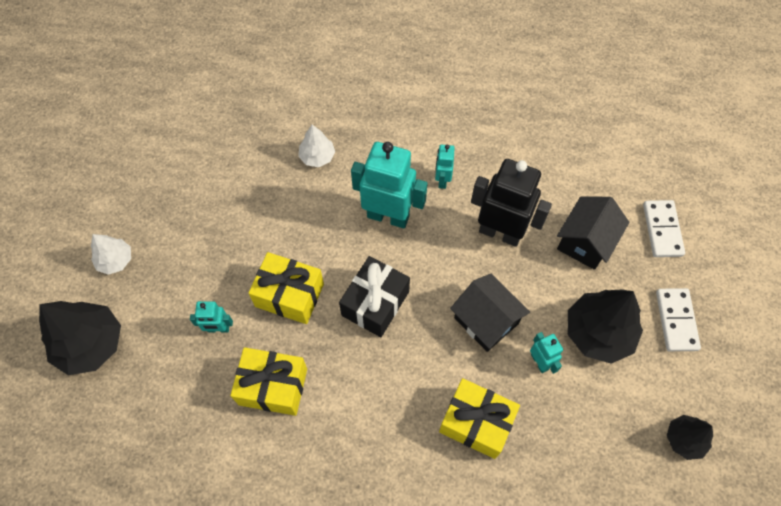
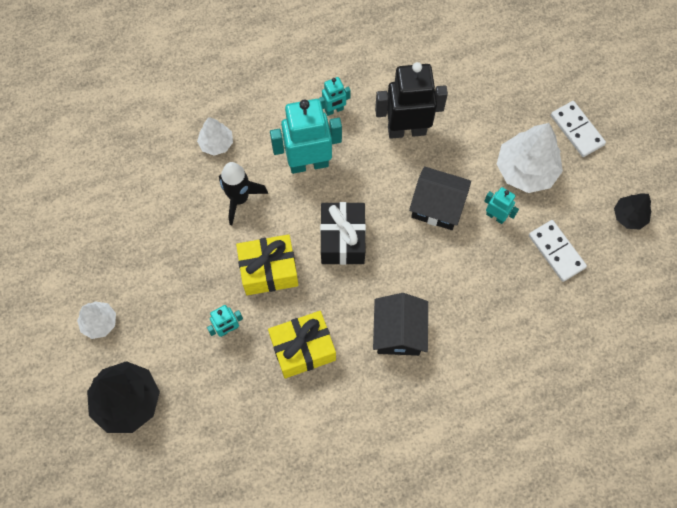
camera: 30 degrees left, 5 degrees up
(305, 216) = (239, 199): none -> black rocket
(442, 180) = (334, 110): turquoise robot -> turquoise robot turned 90 degrees counterclockwise
(476, 422) = (475, 288): yellow gift -> none
(585, 242) = (476, 103): black house -> black house (398, 332)
(598, 333) = (526, 170): black tree -> white tree
(662, 230) = (528, 63): white domino -> white domino (556, 251)

